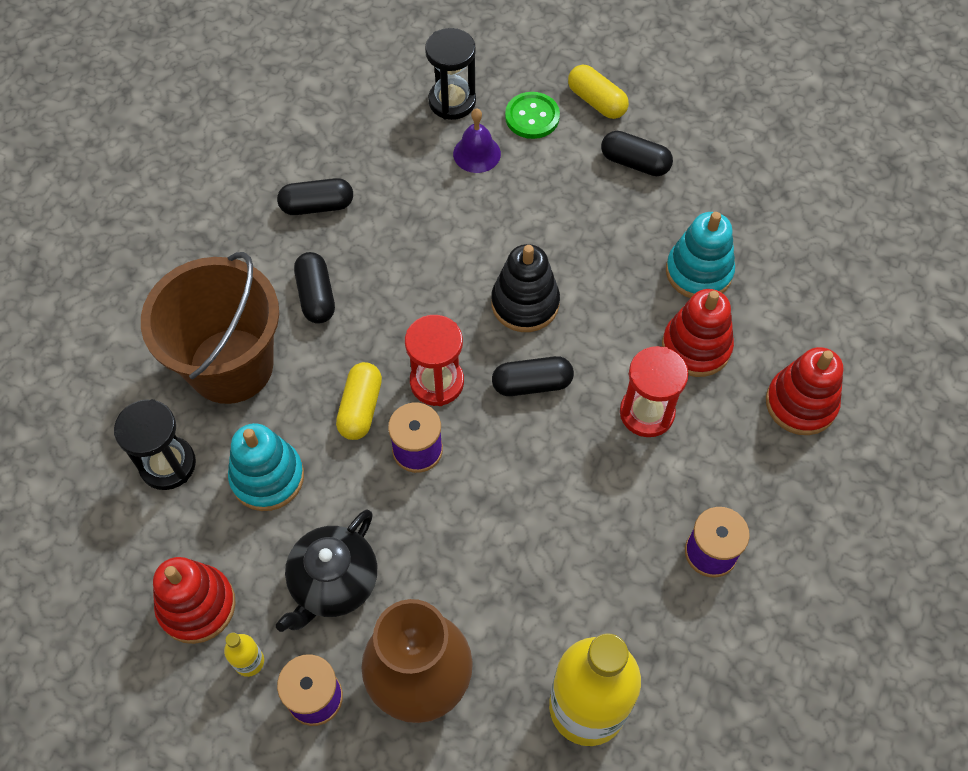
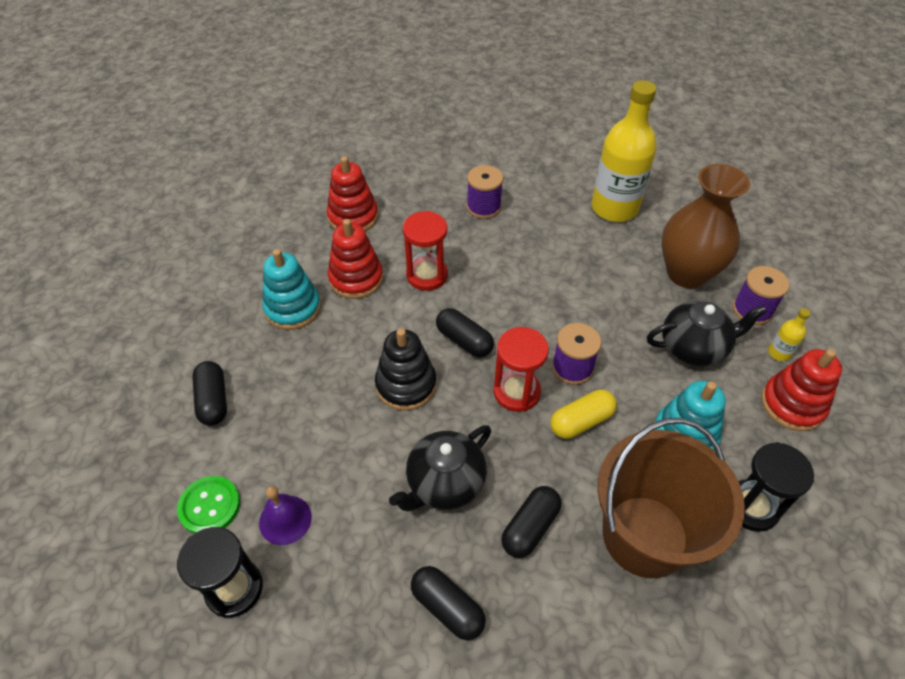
camera: 130 degrees left, 10 degrees down
(406, 267) = (444, 483): none -> black teapot
(596, 101) = (157, 469): yellow capsule -> none

